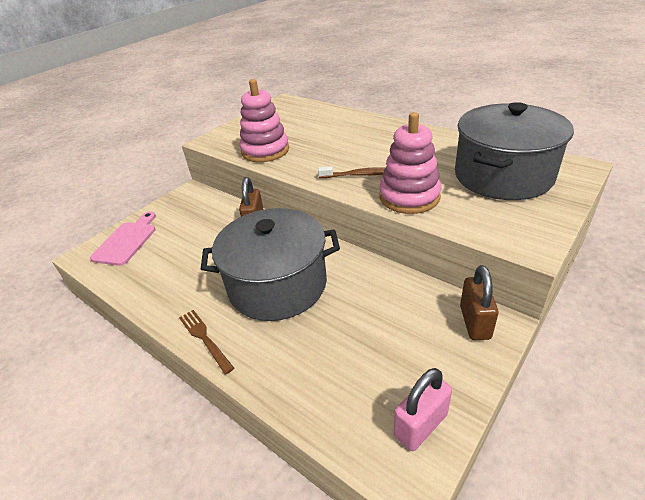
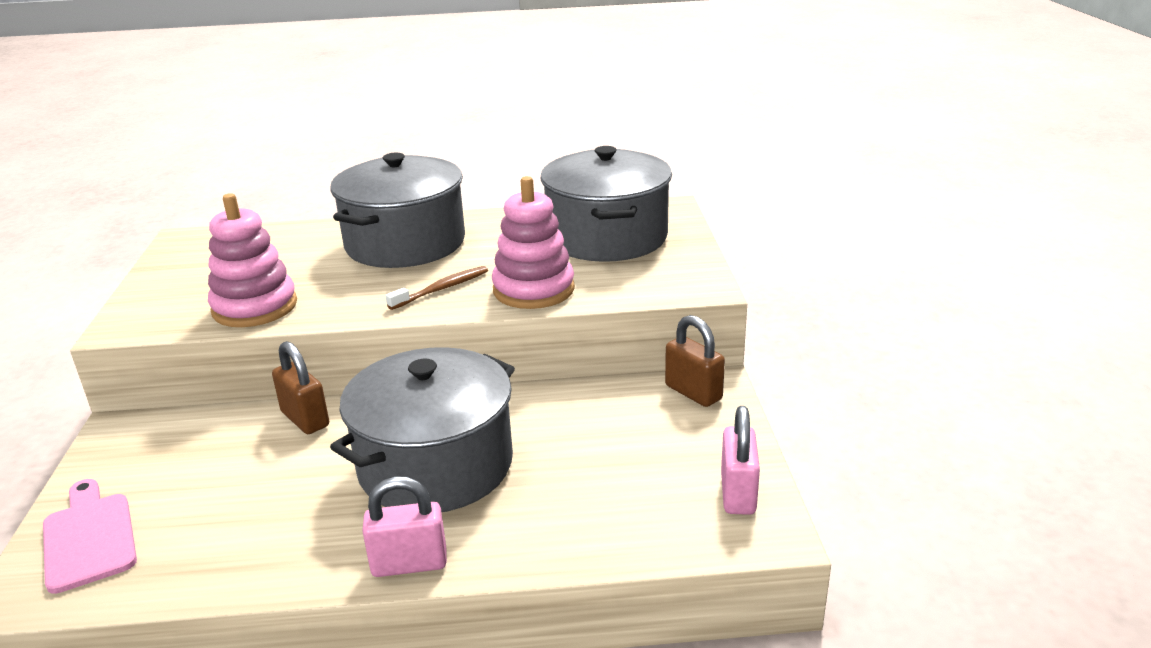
camera: 45 degrees left, 10 degrees down
(204, 338) = (409, 563): brown fork -> pink padlock
(375, 137) = (405, 243): none -> grey pot

